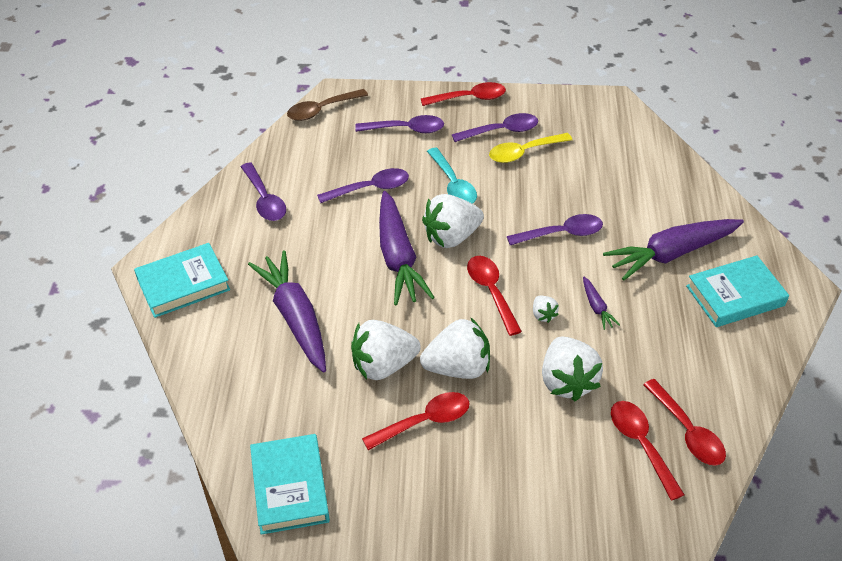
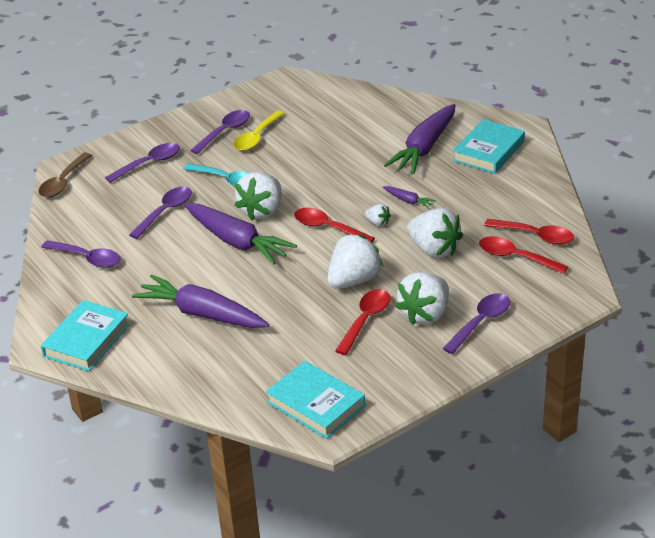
camera: 35 degrees left, 10 degrees down
(383, 365) = (300, 306): white strawberry -> white strawberry (425, 314)
(469, 98) = (176, 122): red spoon -> none
(561, 233) = (338, 172): purple spoon -> purple spoon (481, 322)

